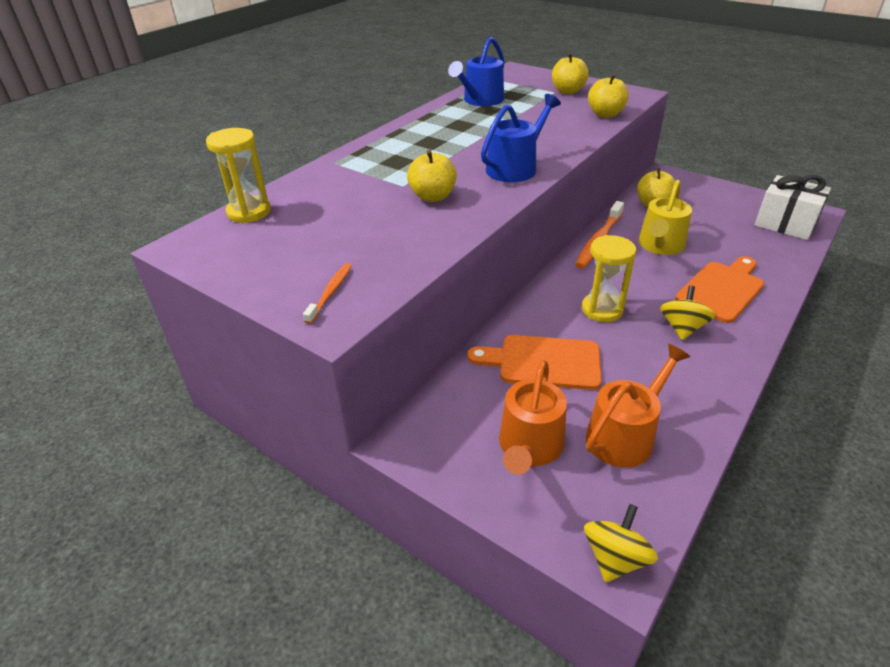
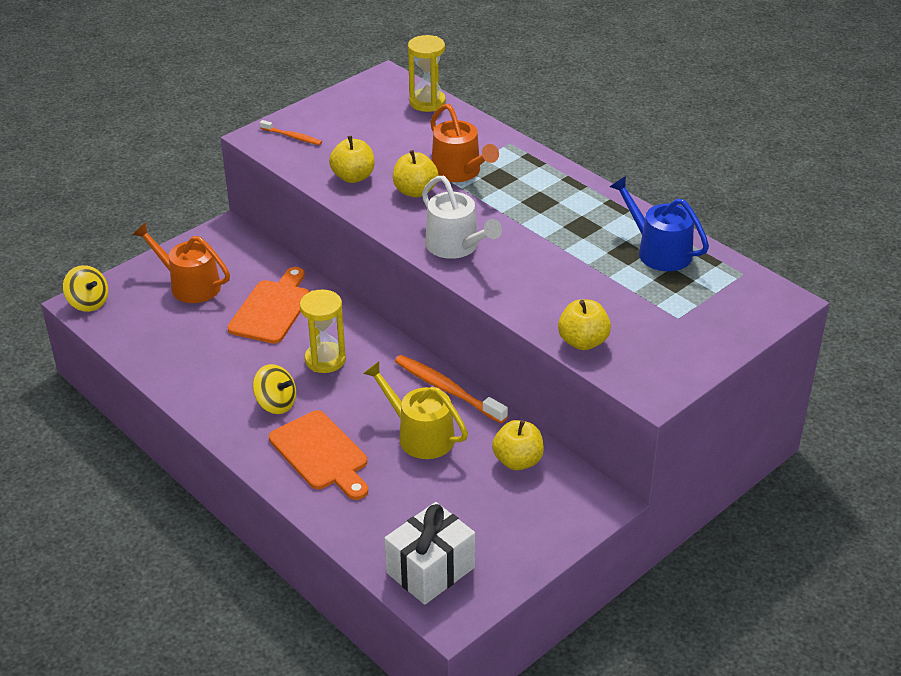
camera: 100 degrees right, 0 degrees up
(515, 168) = (456, 246): blue watering can -> white watering can
(568, 91) = (677, 329): yellow apple -> yellow apple (353, 177)
(624, 435) = (175, 332): orange watering can -> orange watering can (459, 172)

